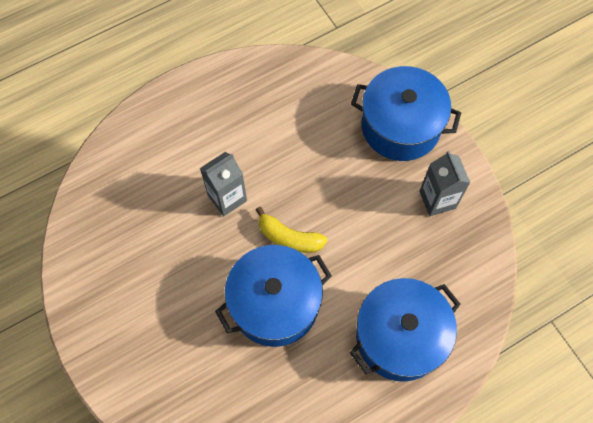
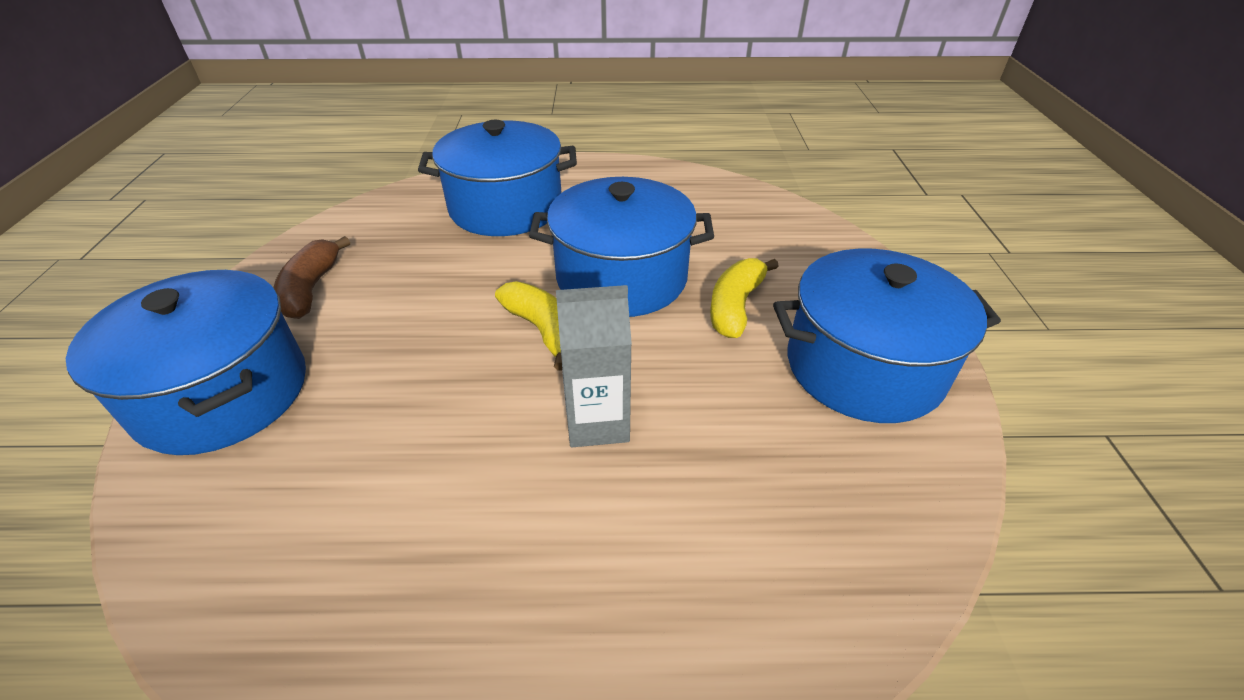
camera: 150 degrees left, 25 degrees down
(113, 299) = (863, 367): none -> blue pot
(196, 313) = (735, 306): none -> yellow banana
(437, 200) = (311, 289): grey carton -> brown banana

